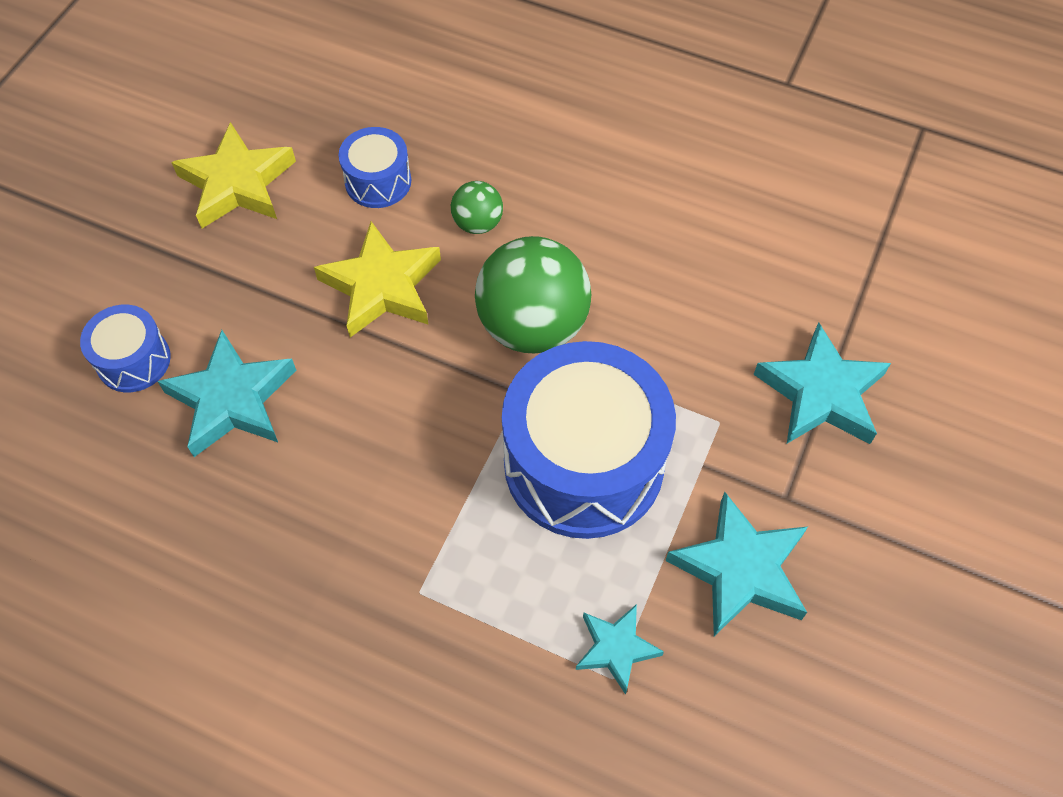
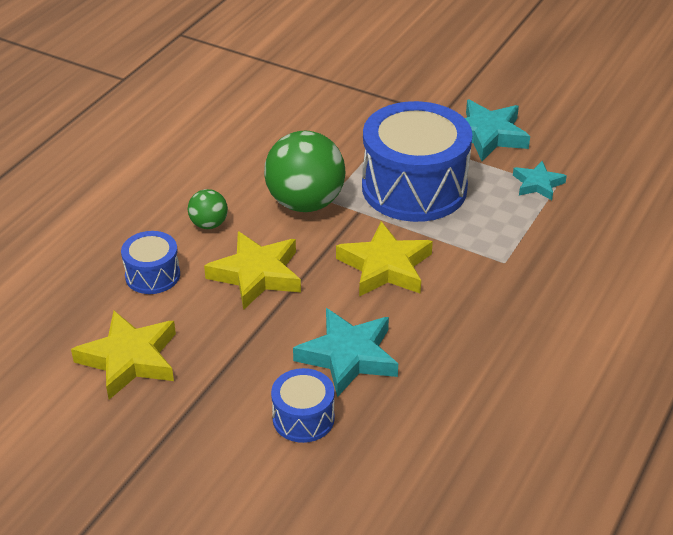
camera: 85 degrees left, 20 degrees down
(403, 433) = (385, 266): none -> yellow star
(821, 393) = (372, 94): turquoise star -> none

